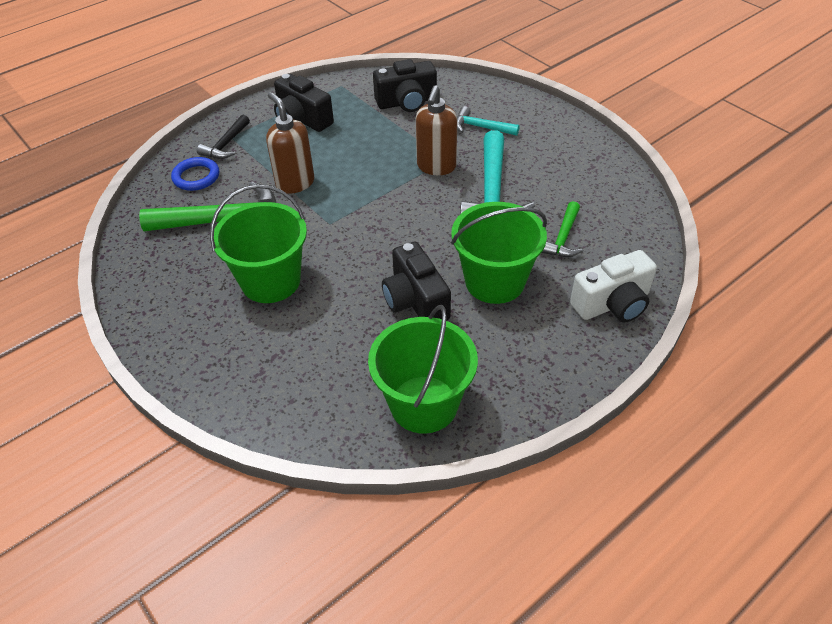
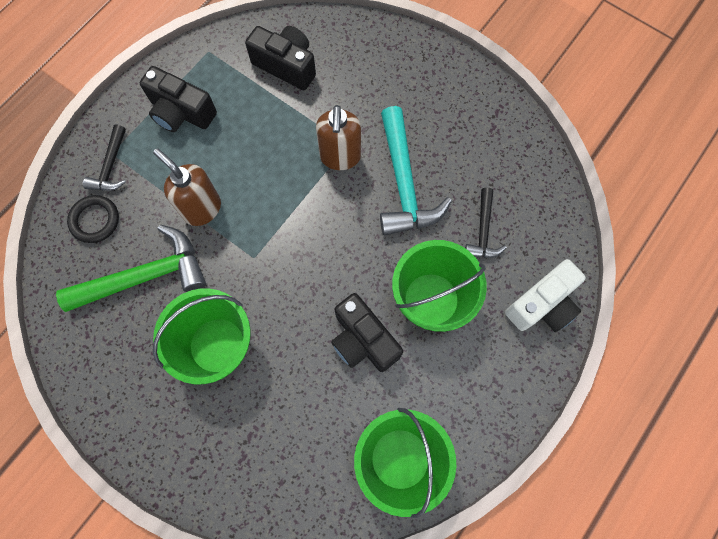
camera: 15 degrees left, 25 degrees up
(196, 177) = (95, 220): blue ring -> black ring
(407, 102) = (286, 65): black camera -> black camera turned 120 degrees counterclockwise
(480, 127) = (372, 90): turquoise hammer -> none
(563, 238) = (483, 231): green hammer -> black hammer

